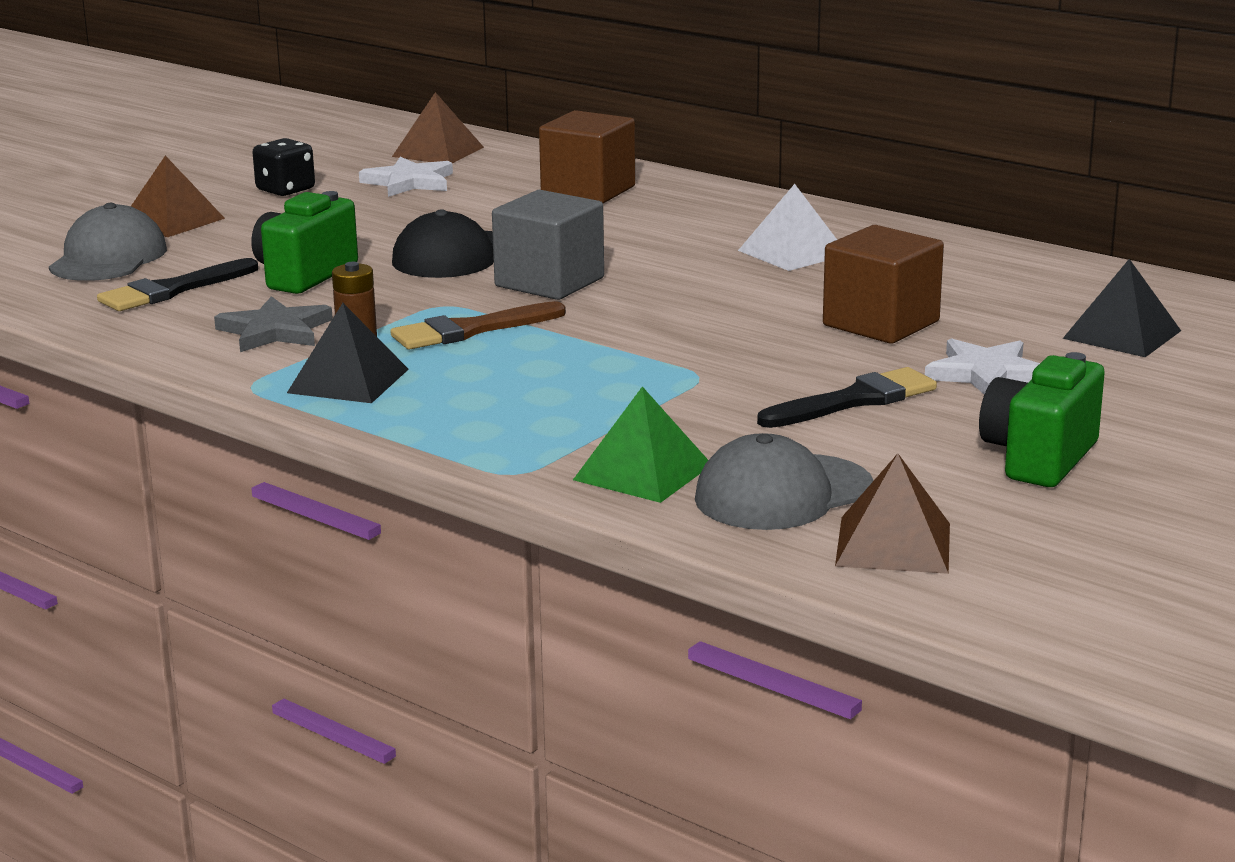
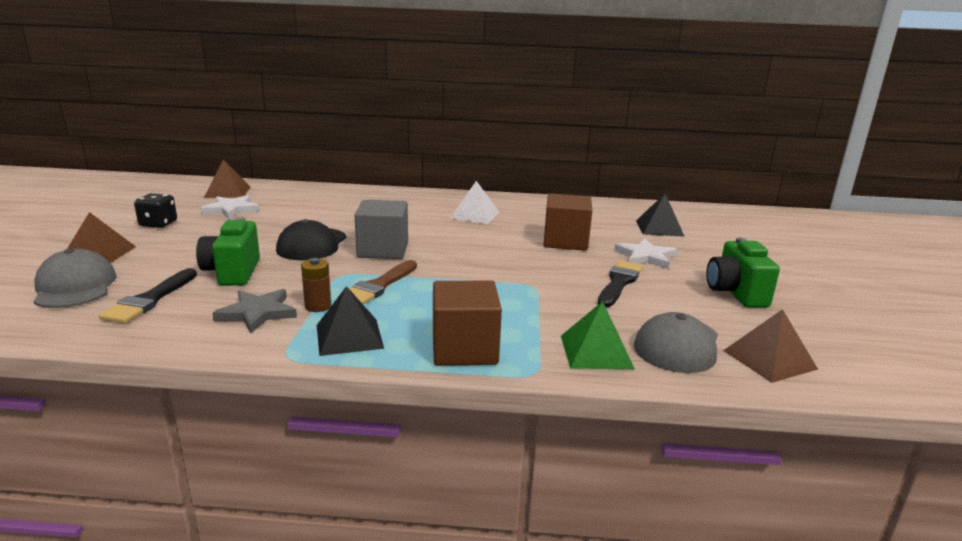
camera: 35 degrees left, 0 degrees up
(588, 191) = (335, 201): brown cube -> brown cube (464, 349)

